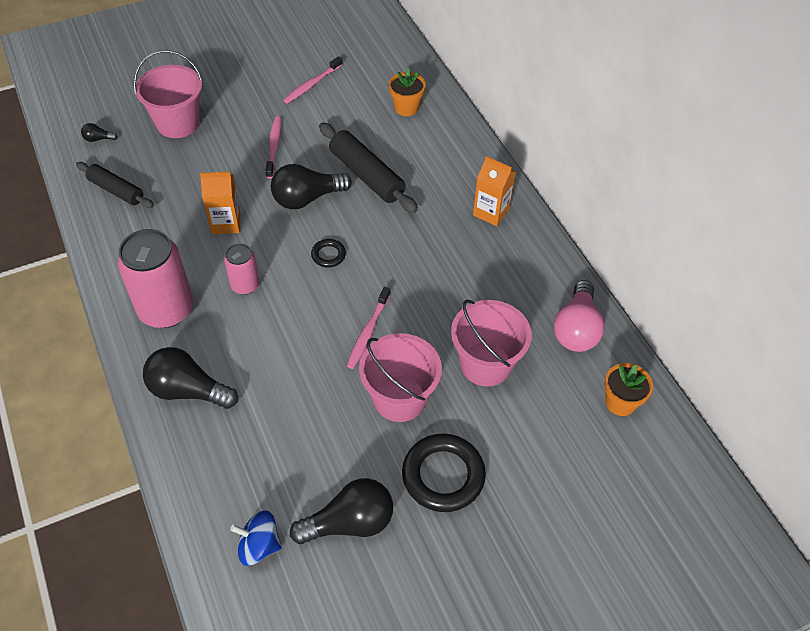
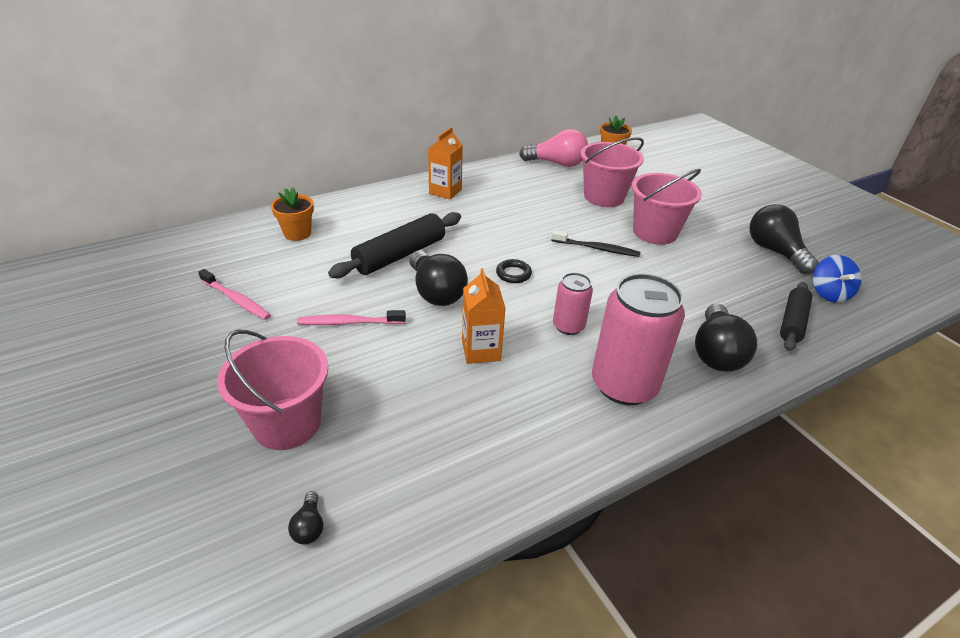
camera: 95 degrees left, 15 degrees down
(116, 190) = (432, 474): black rolling pin -> black rolling pin (792, 322)
(368, 332) = (596, 248): pink toothbrush -> black toothbrush
(443, 475) = (708, 214): black ring -> none

